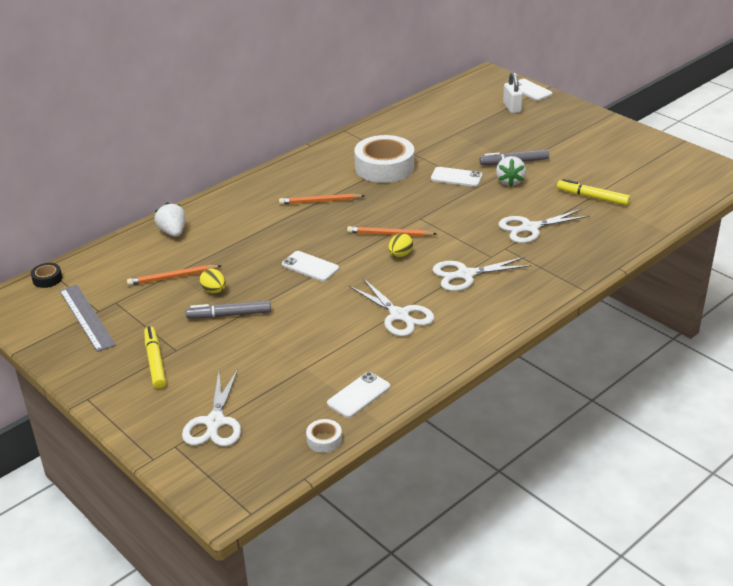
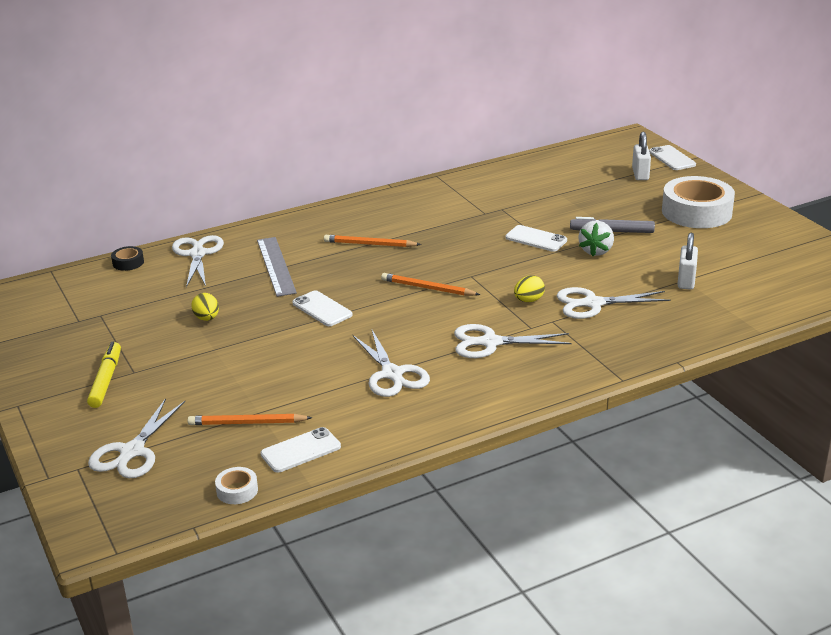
camera: 15 degrees right, 5 degrees down
(47, 279) = (46, 282): black tape -> black tape (128, 263)
(86, 317) = (63, 325): grey ruler -> grey ruler (276, 266)
(172, 277) = (171, 299): orange pencil -> orange pencil (247, 423)
(173, 232) = (197, 254): white strawberry -> white scissors
(229, 315) = (209, 345): grey marker -> none
(384, 167) = (460, 218): white tape -> white tape (696, 212)
(400, 255) = (428, 311): yellow egg -> yellow egg (528, 300)
(592, 197) = (686, 281): yellow marker -> white padlock

